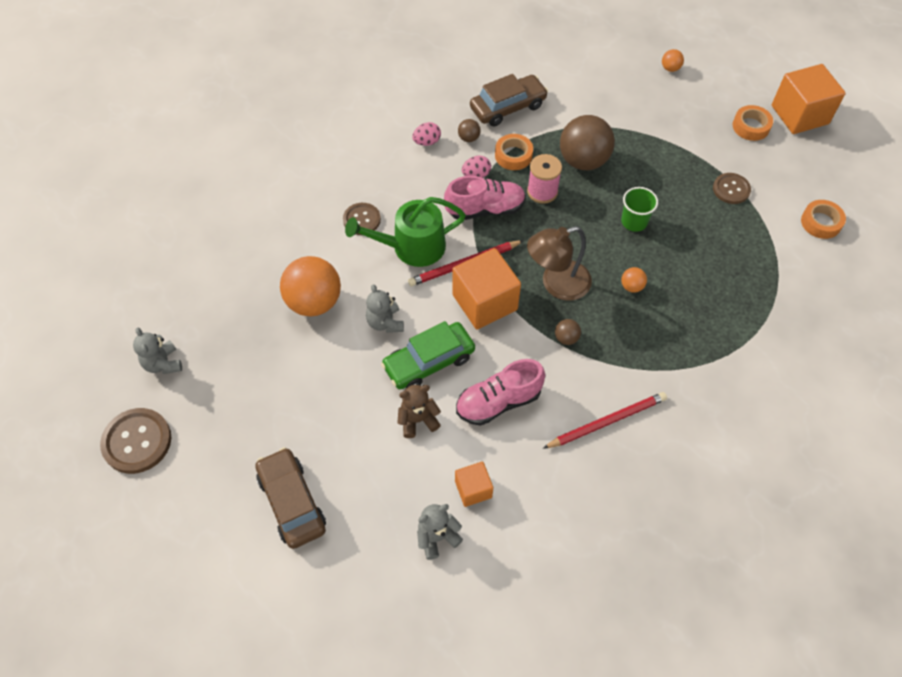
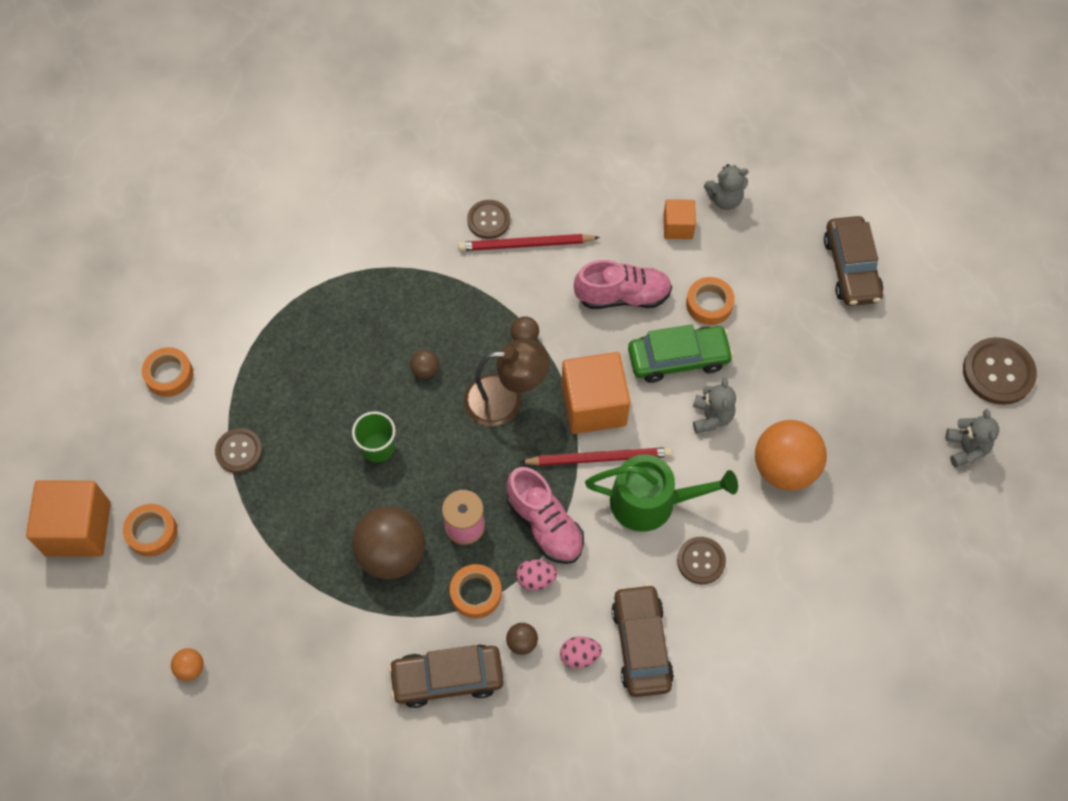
camera: 160 degrees left, 5 degrees up
(387, 159) = (641, 644): none -> brown car
(418, 420) = (709, 304): brown teddy bear -> orange tape
(485, 209) = (545, 524): pink shoe -> pink shoe turned 135 degrees counterclockwise
(631, 286) = (425, 370): orange ball -> brown ball
(652, 434) = (488, 220): none -> brown button

